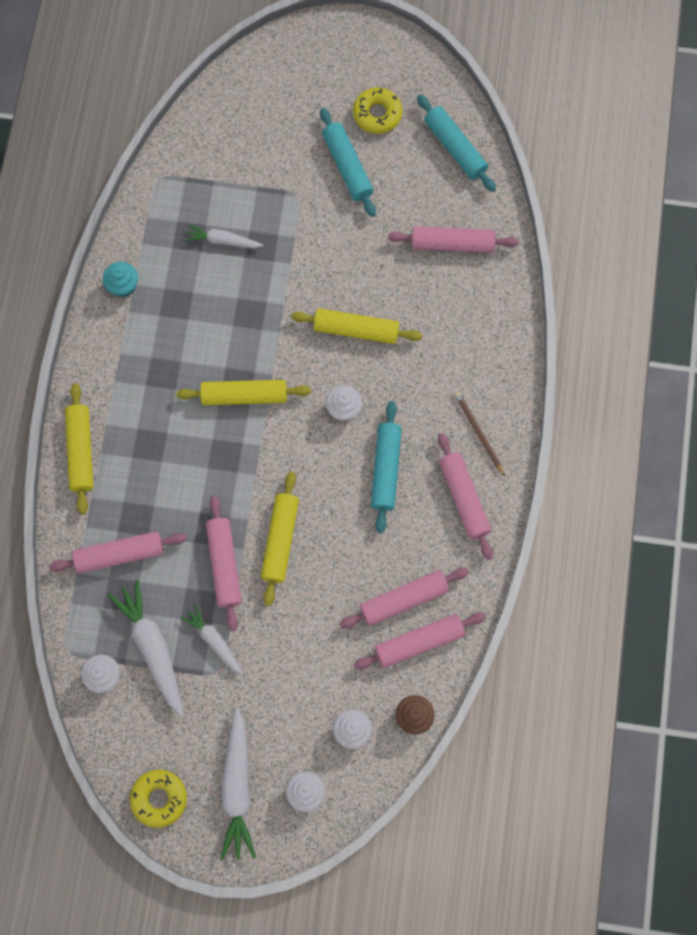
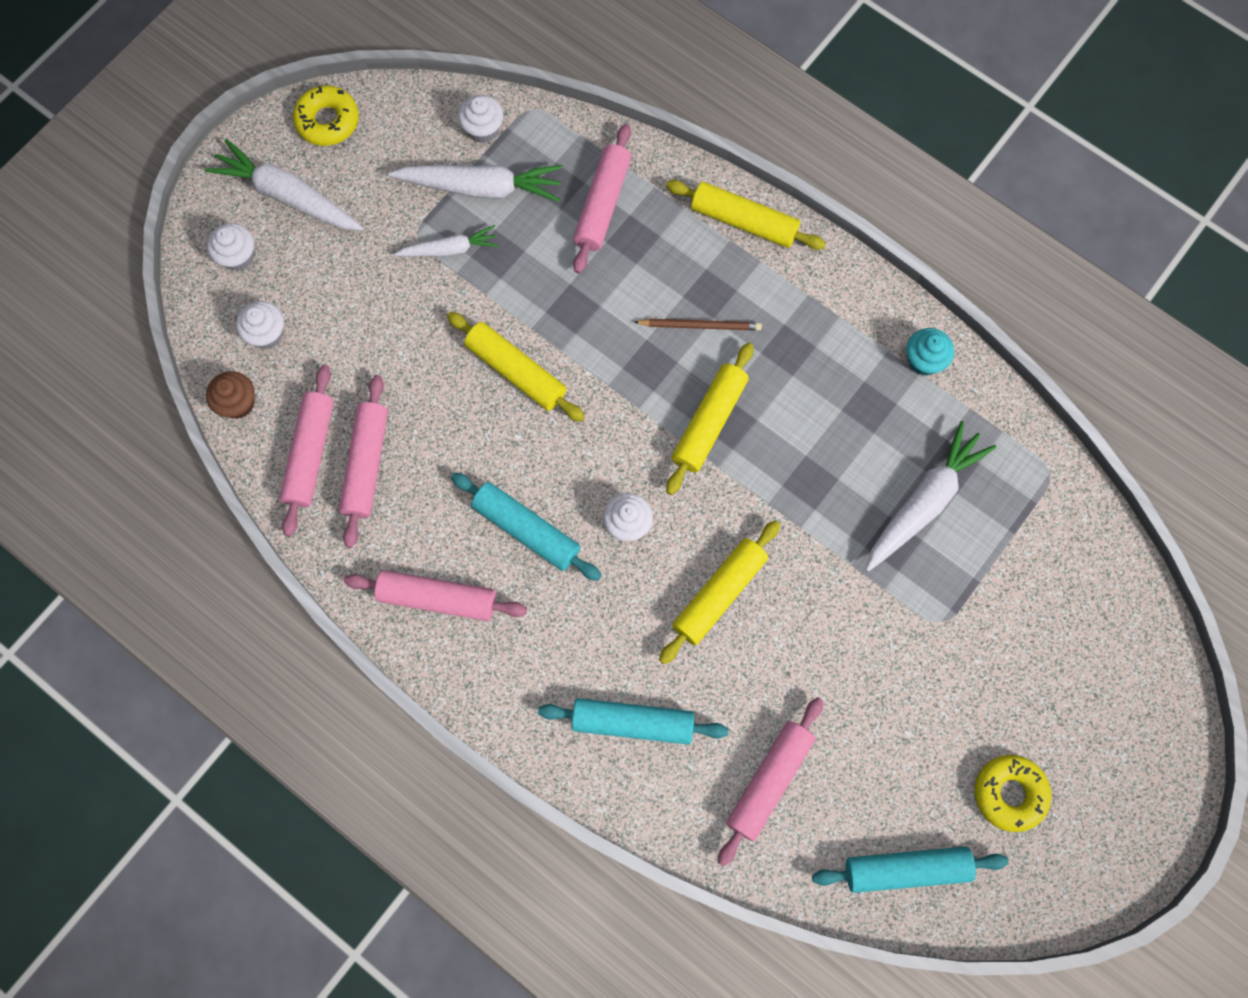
camera: 120 degrees right, 0 degrees up
(222, 241) = (924, 501): white carrot -> white carrot, size x1.69
(224, 564) = (525, 301): pink rolling pin -> none
(347, 167) = (950, 709): turquoise rolling pin -> turquoise rolling pin (632, 722)
(478, 433) = (505, 663): brown pencil -> brown pencil (700, 325)

